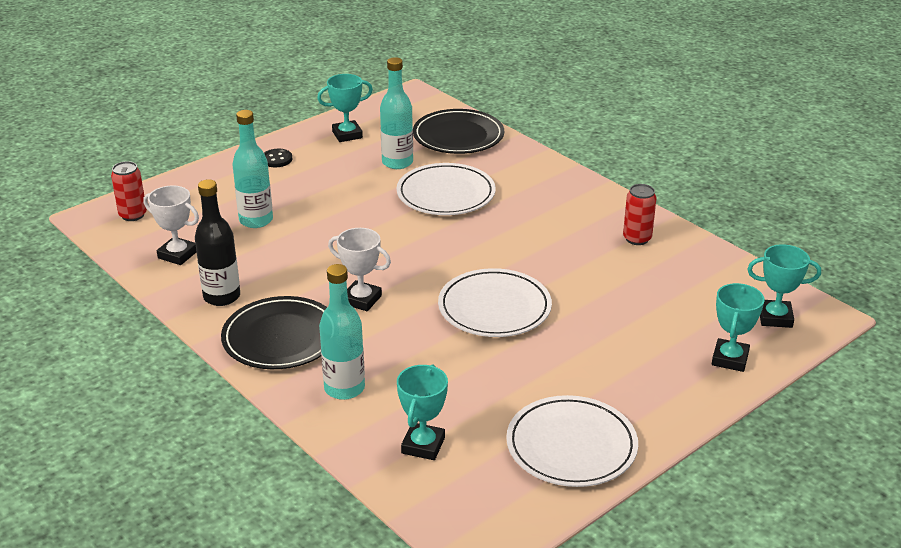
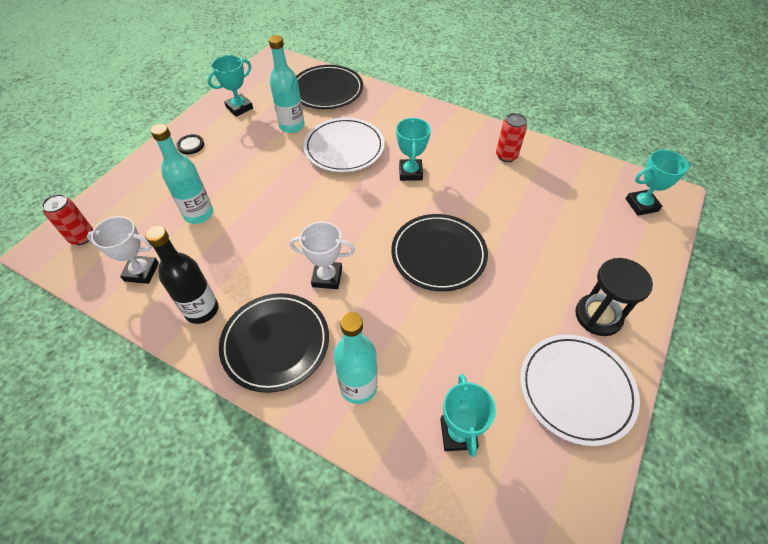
camera: 20 degrees left, 20 degrees up
(494, 308) = (438, 254): white plate -> black plate
(641, 397) = (598, 316): none -> black hourglass
(730, 359) = (636, 255): turquoise trophy -> turquoise trophy (410, 172)

